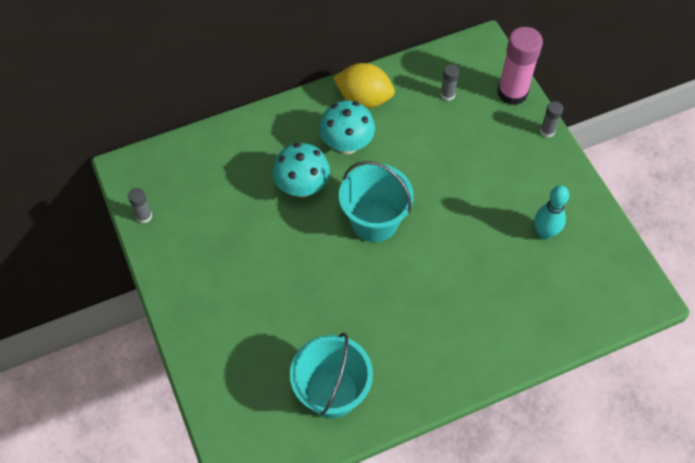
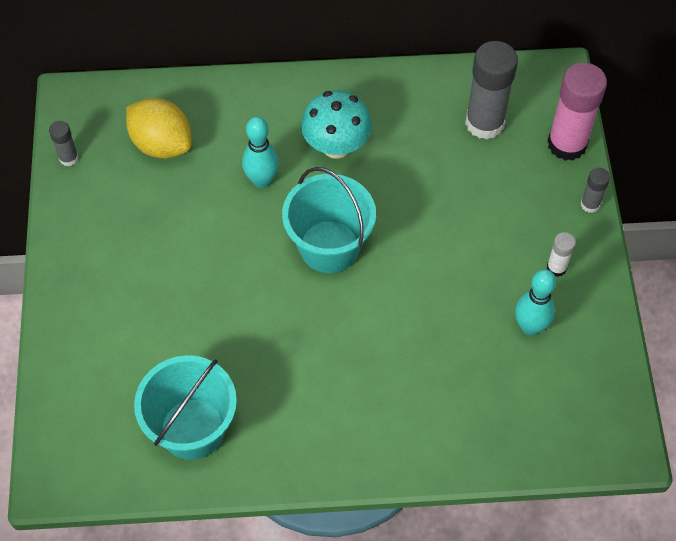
camera: 20 degrees right, 0 degrees up
(302, 187) = (262, 180): turquoise mushroom -> turquoise bowling pin
(364, 99) = (380, 98): yellow lemon -> yellow lemon (162, 144)
(447, 95) = (484, 123): grey glue stick -> grey glue stick, size x2.08
(544, 184) = (556, 268): none -> white glue stick

